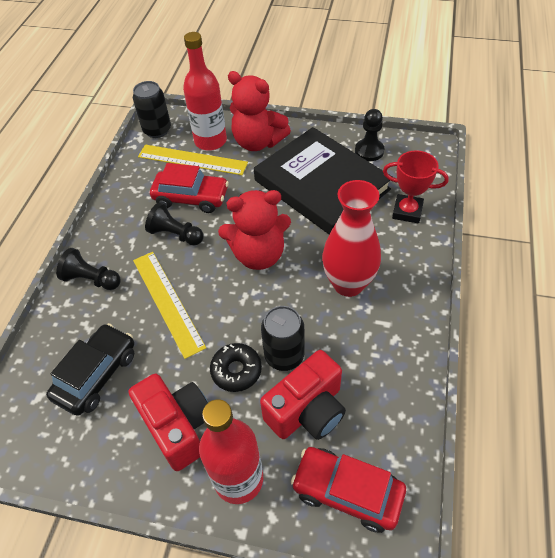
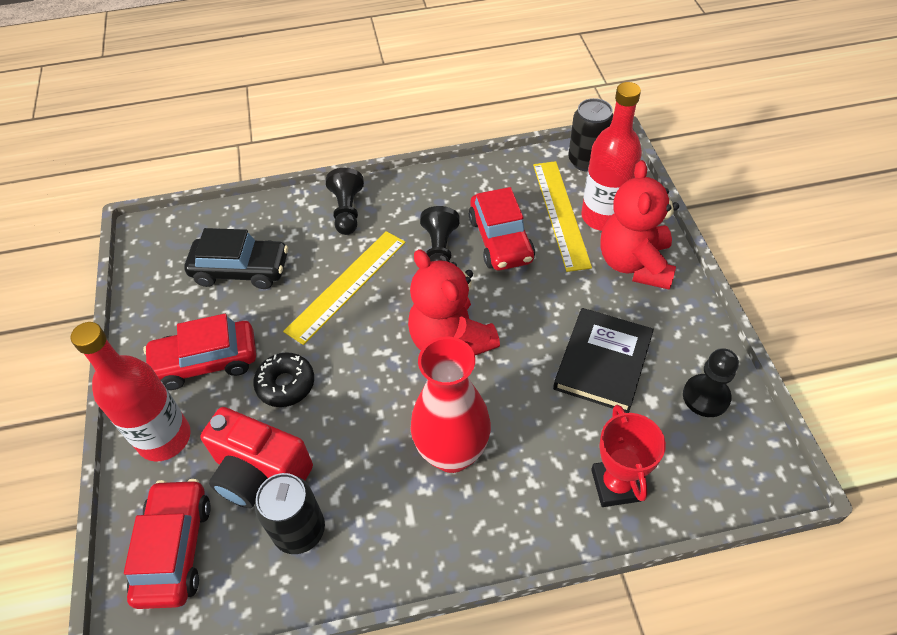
camera: 65 degrees right, 0 degrees up
(178, 427) = (206, 362): red camera -> red car
(284, 355) = (321, 422): black can -> black can (299, 530)
(321, 185) = (603, 362): black book -> black book, size x0.60

